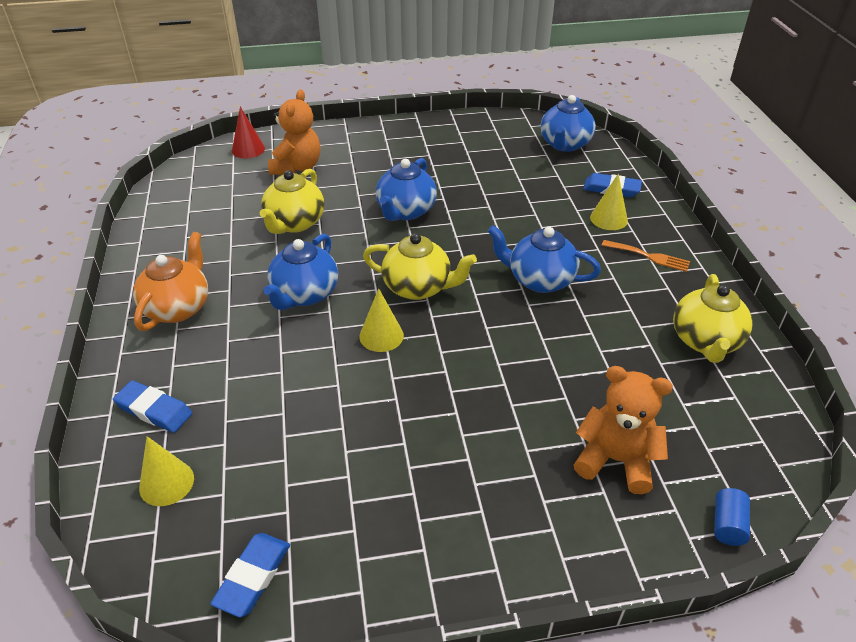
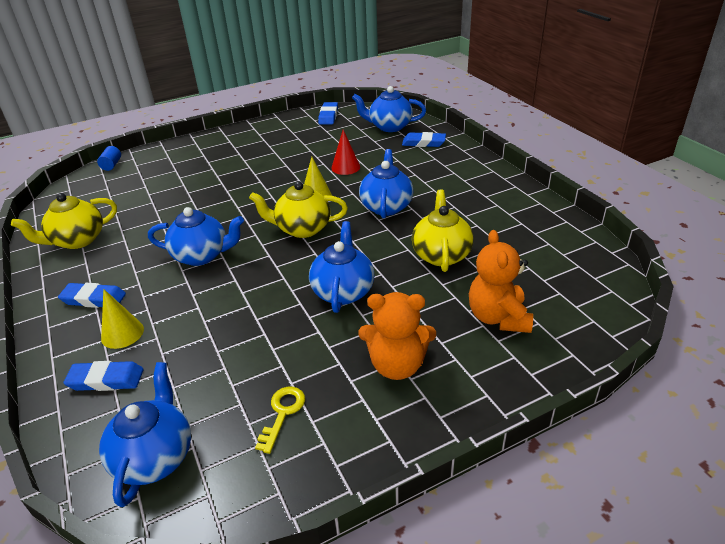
camera: 165 degrees right, 5 degrees down
(166, 483) = (389, 127): yellow cone -> blue teapot
(178, 308) = (466, 181): orange teapot -> none
(248, 149) = (581, 329): red cone -> red cone (345, 167)
(481, 148) = (282, 413): none -> yellow key
(615, 460) = (163, 174): orange teddy bear -> orange teddy bear (397, 365)
(649, 256) = (94, 299): orange fork -> blue eraser
(705, 341) = (77, 240): yellow teapot -> yellow teapot turned 120 degrees counterclockwise

